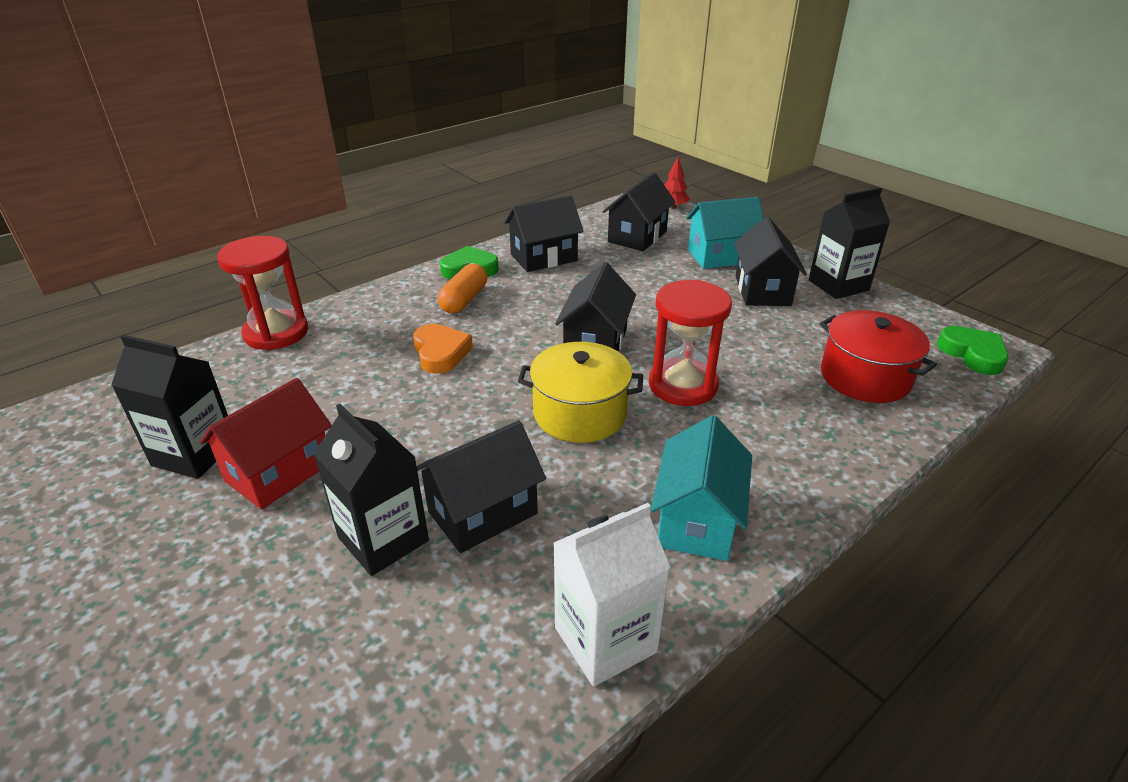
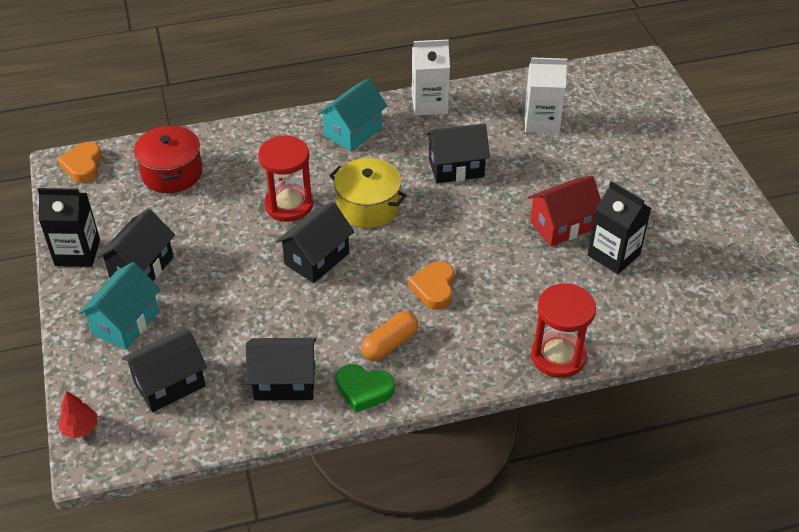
camera: 155 degrees left, 10 degrees up
(341, 684) = (541, 122): none -> white carton
(383, 539) = (511, 171): black carton -> none
(720, 256) = (126, 323): turquoise house -> turquoise house turned 75 degrees counterclockwise
(972, 354) = (83, 165): green heart -> orange heart

